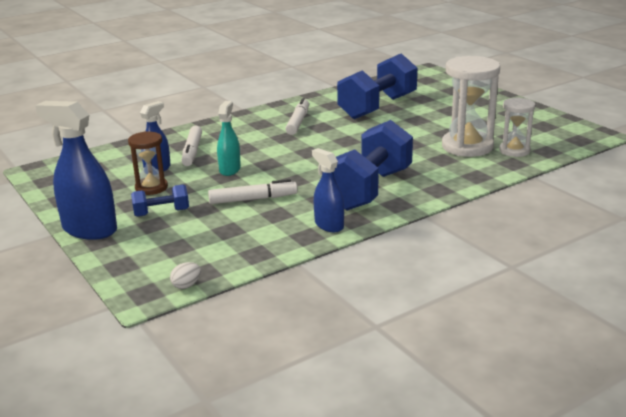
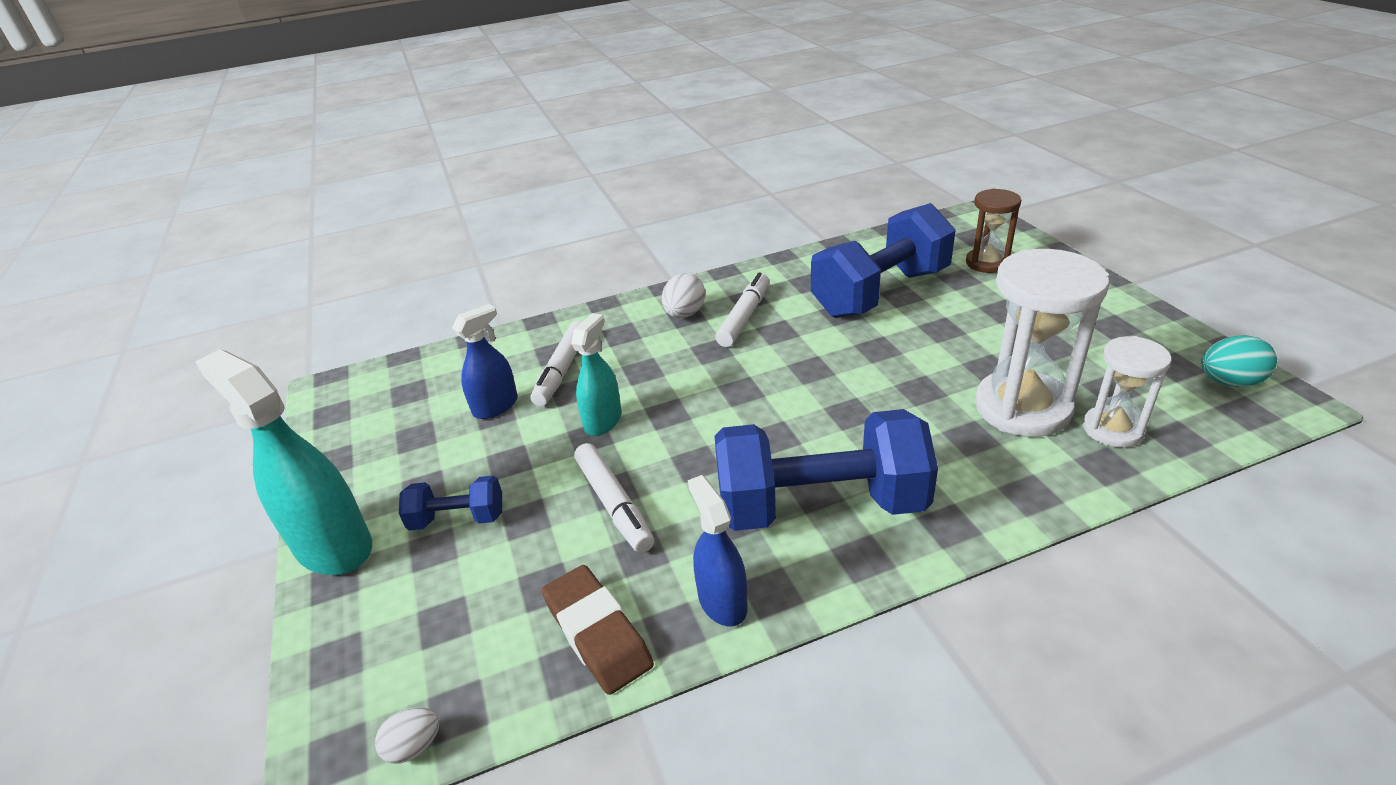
camera: 15 degrees right, 10 degrees up
(89, 229) = (333, 546): blue spray bottle -> turquoise spray bottle
(151, 188) = (468, 451): brown hourglass -> brown hourglass (987, 263)
(253, 199) = (614, 504): white marker -> white marker turned 60 degrees clockwise
(259, 123) = (684, 314): none -> white egg
(266, 242) = (597, 633): none -> brown eraser
(369, 189) = (820, 505): blue dumbbell -> blue dumbbell turned 45 degrees clockwise
(570, 130) = (1229, 382): none -> turquoise egg

